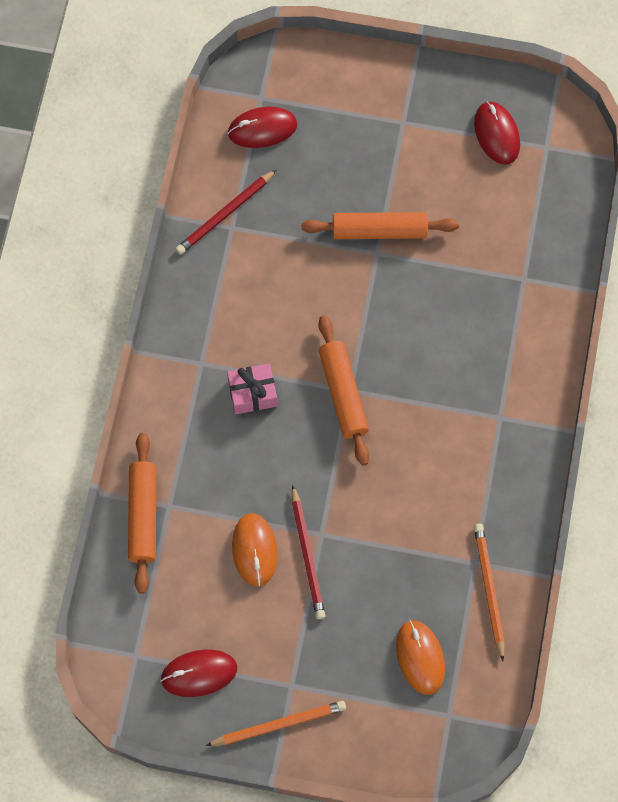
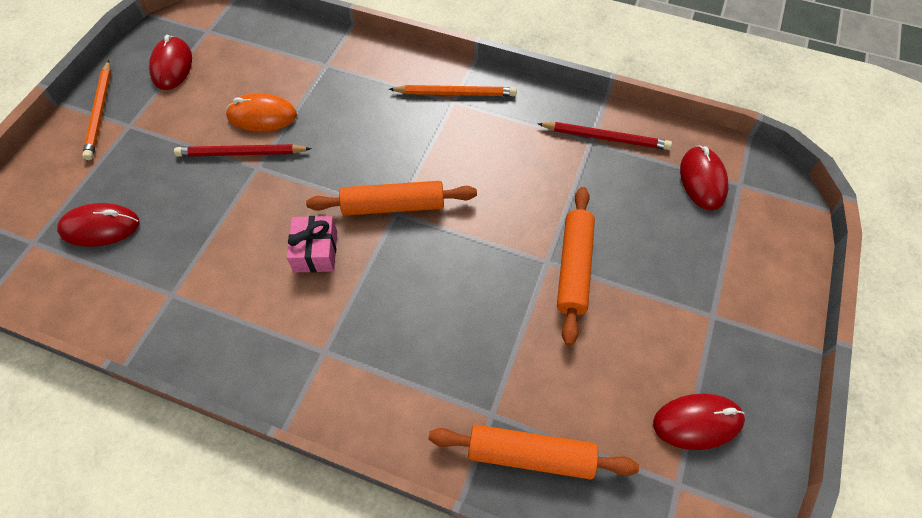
camera: 100 degrees right, 10 degrees down
(143, 516) = (323, 47): orange rolling pin -> orange rolling pin (530, 455)
(225, 214) = (605, 137): red pencil -> red pencil turned 135 degrees clockwise
(252, 393) = (413, 134): pink gift -> pink gift (315, 251)
(420, 657) = (100, 227): orange mouse -> red mouse
(488, 590) = (137, 302): orange pencil -> orange pencil (455, 93)

